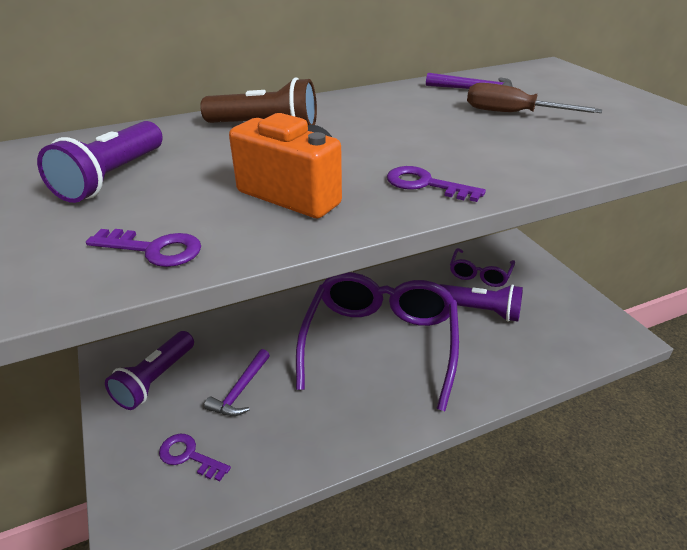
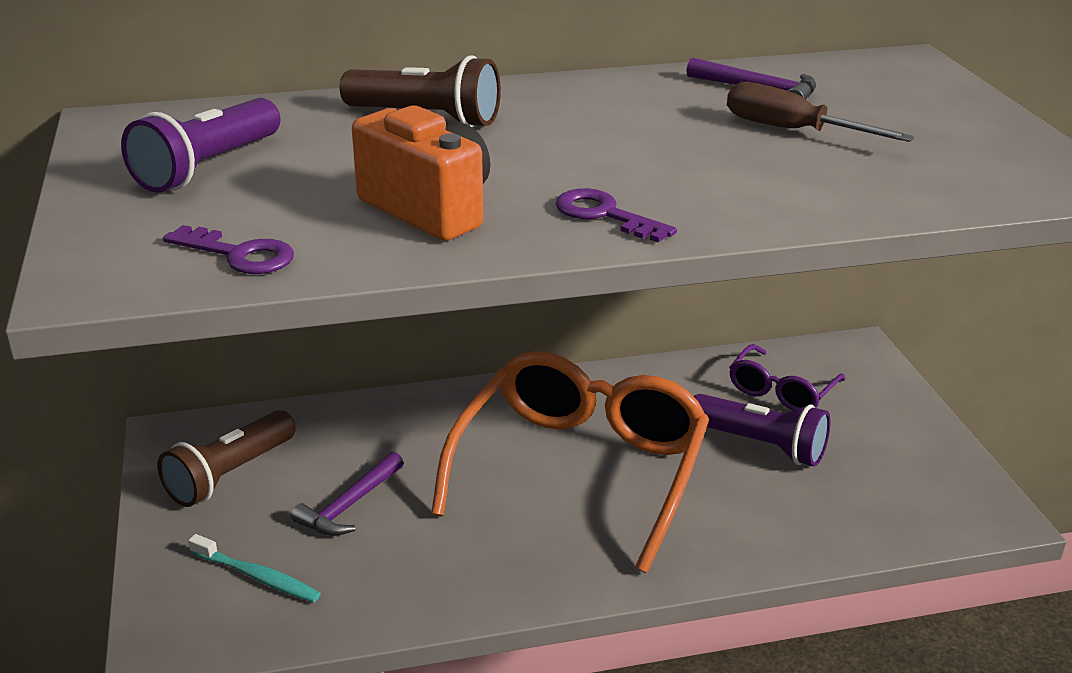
camera: 10 degrees right, 5 degrees down
(155, 380) = (230, 475): purple flashlight -> brown flashlight
(189, 456) = (257, 576): purple key -> turquoise toothbrush
(380, 344) = (580, 471): purple glasses -> orange glasses

